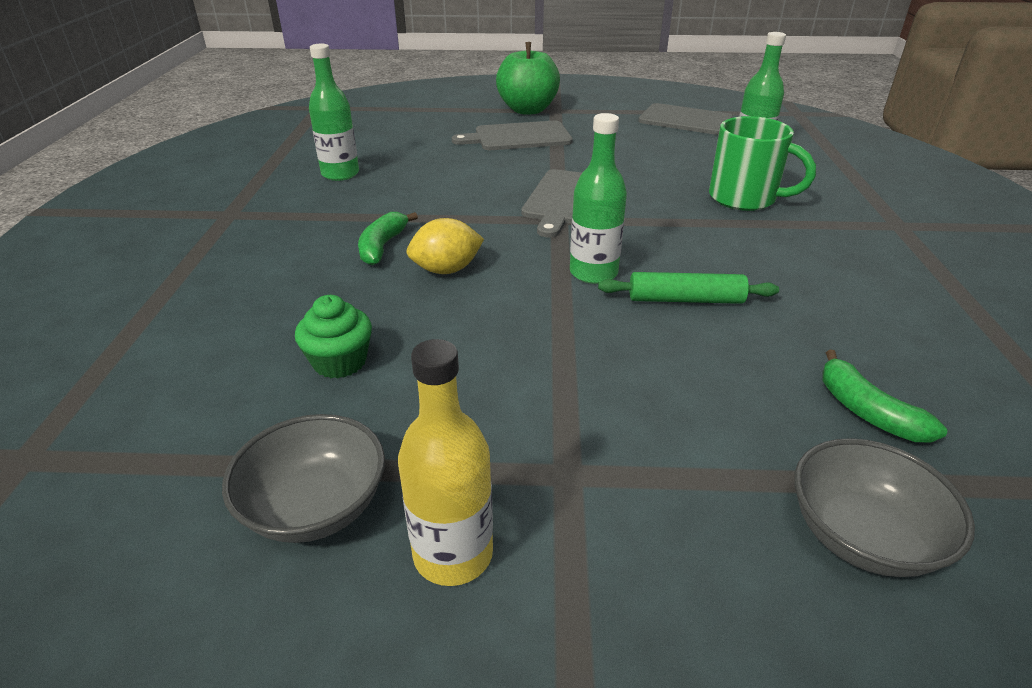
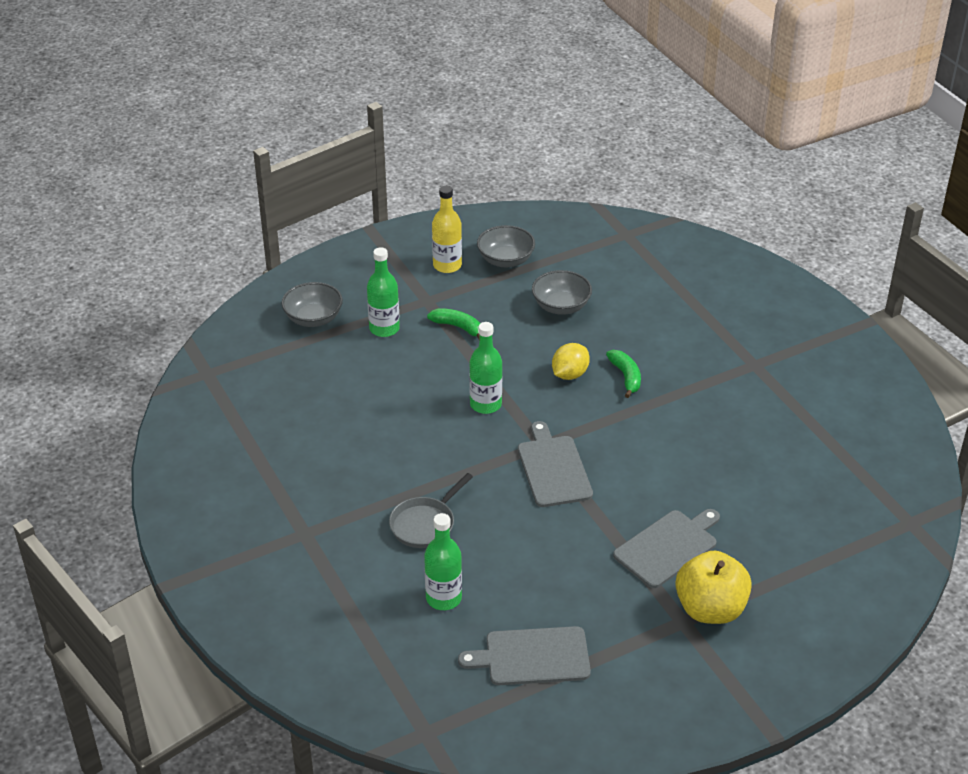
camera: 150 degrees right, 5 degrees up
(340, 174) = (744, 432): green bottle -> green bottle (384, 329)
(340, 362) = (561, 306): green cupcake -> grey bowl
(527, 110) = (710, 609): green apple -> yellow apple
(685, 300) = (423, 404): green rolling pin -> none
(744, 198) = (425, 524): green mug -> grey pan
(867, 411) = (315, 369): green banana -> green banana (458, 327)

